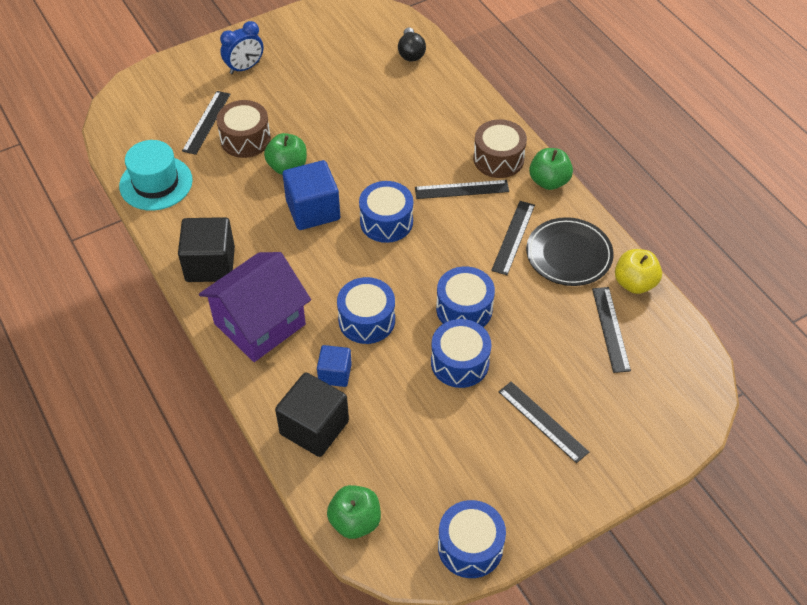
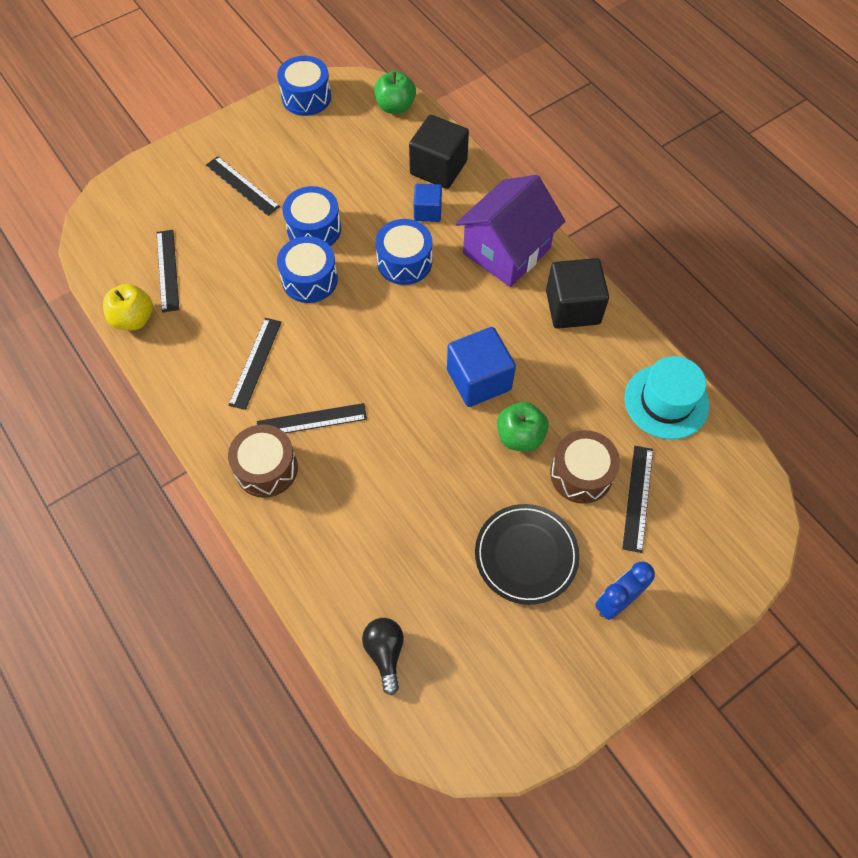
camera: 175 degrees right, 10 degrees up
(386, 222) = (395, 371): blue drum -> none
(549, 181) = (208, 440): green apple -> none
(569, 254) = (197, 346): black plate -> black plate (526, 555)

